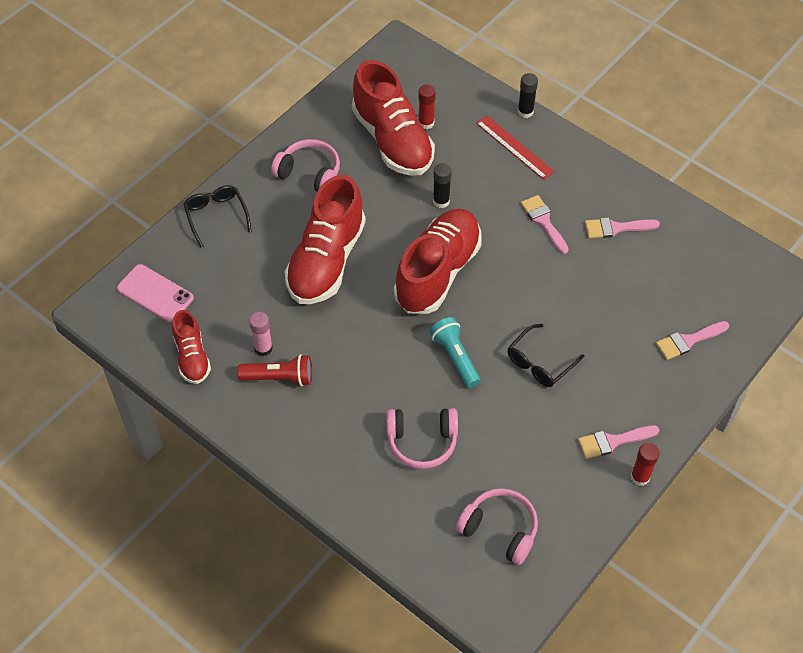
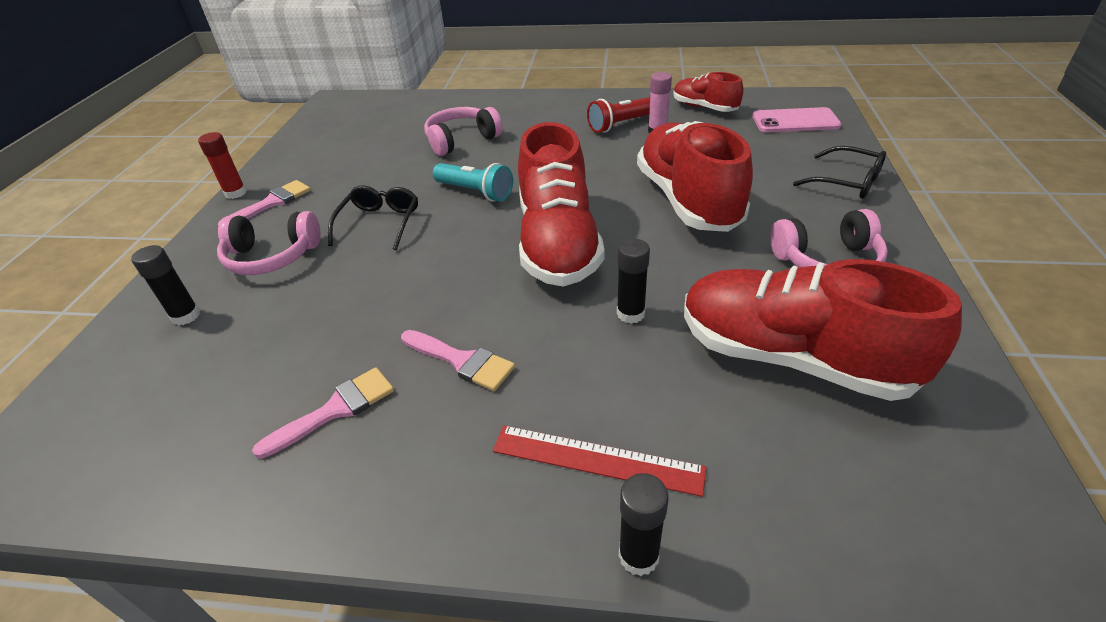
camera: 150 degrees right, 15 degrees down
(426, 123) = (782, 415): red glue stick -> none
(499, 530) = (360, 128): pink headphones -> pink headphones (272, 257)
(688, 341) = (186, 316): pink brush -> black glue stick

